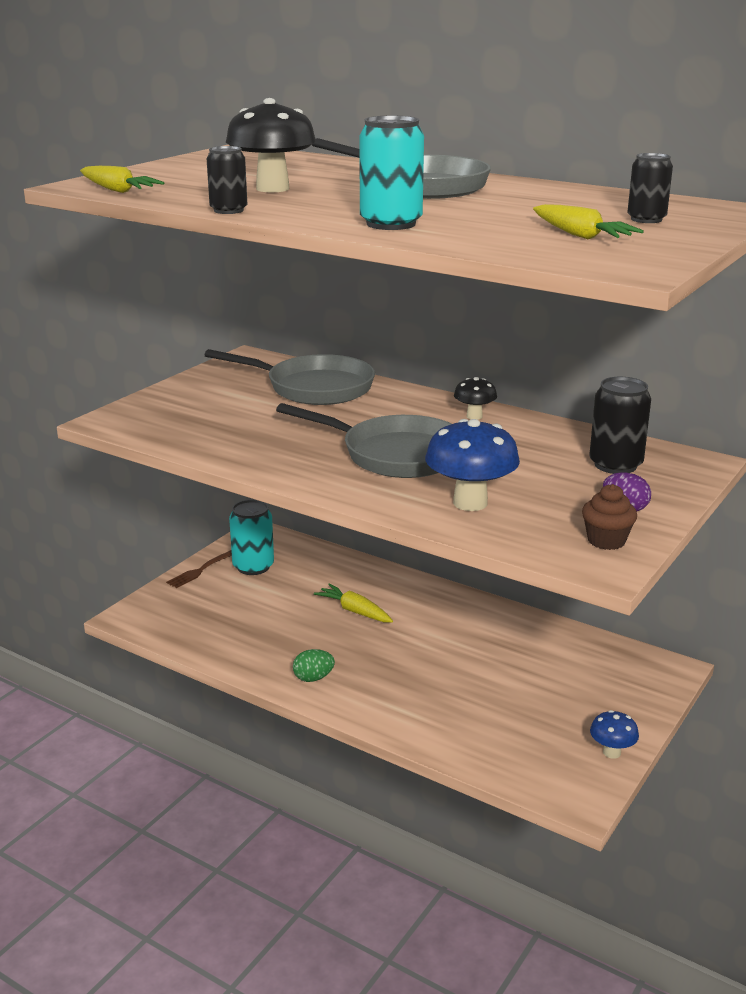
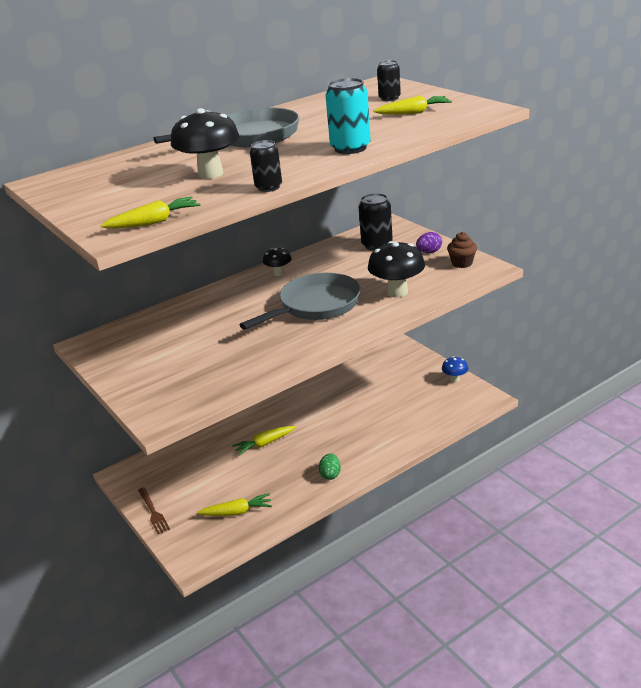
camera: 65 degrees left, 5 degrees up
(217, 624) = (237, 512): none -> yellow carrot
(253, 566) = (170, 483): turquoise can -> none
(313, 388) = (178, 322): grey pan -> none
(470, 503) = (397, 292): blue mushroom -> black mushroom

